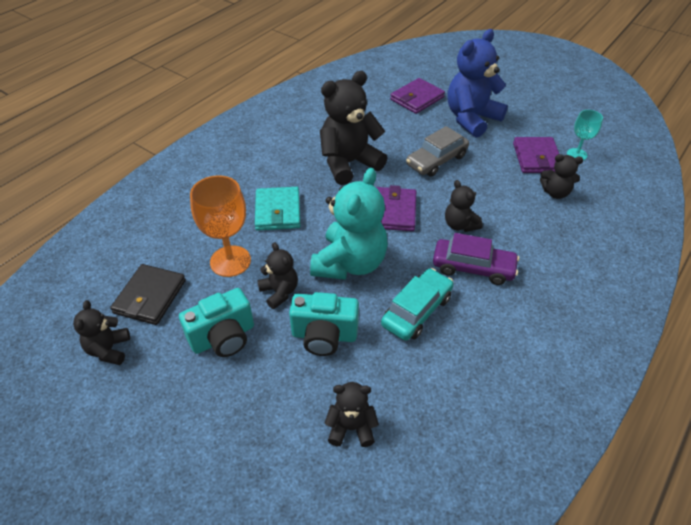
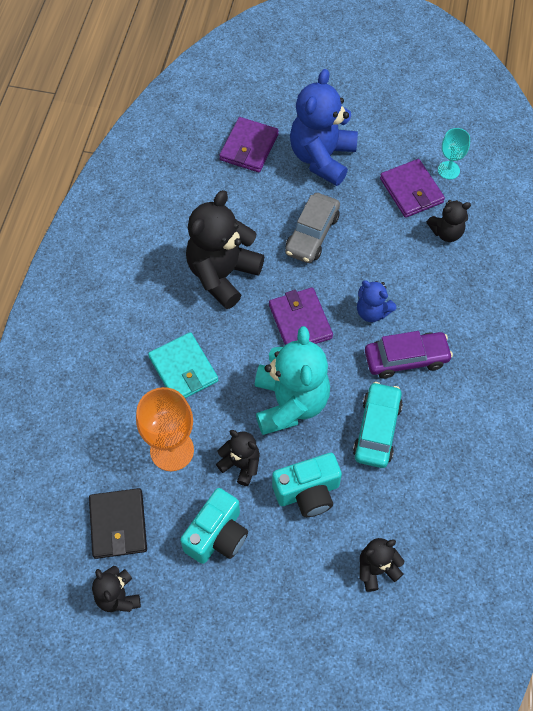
camera: 25 degrees left, 15 degrees up
(460, 225) = (372, 312): black teddy bear -> blue teddy bear

